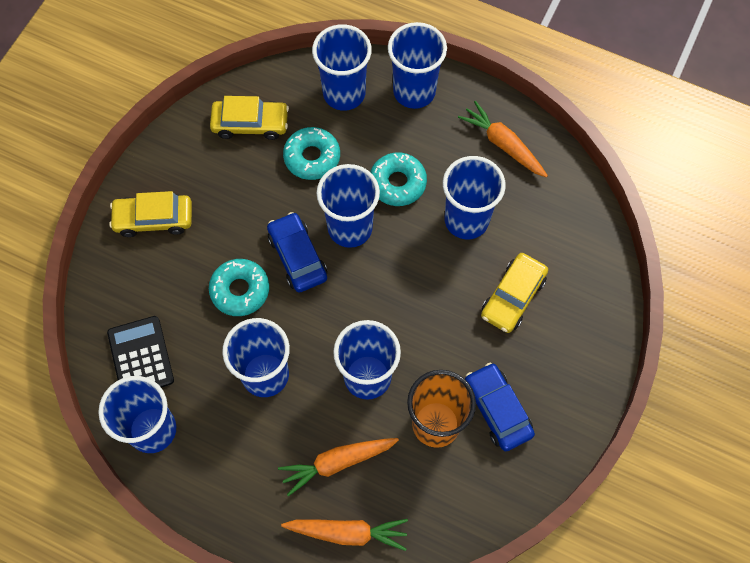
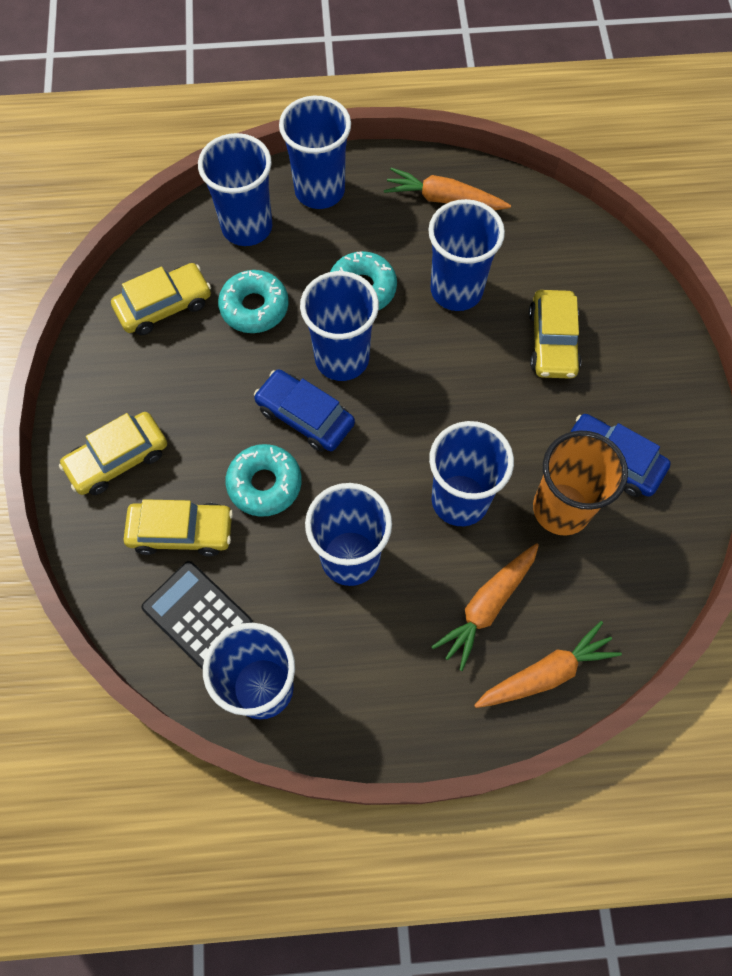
camera: 30 degrees left, 0 degrees up
(164, 293) = (181, 532): none -> yellow car

